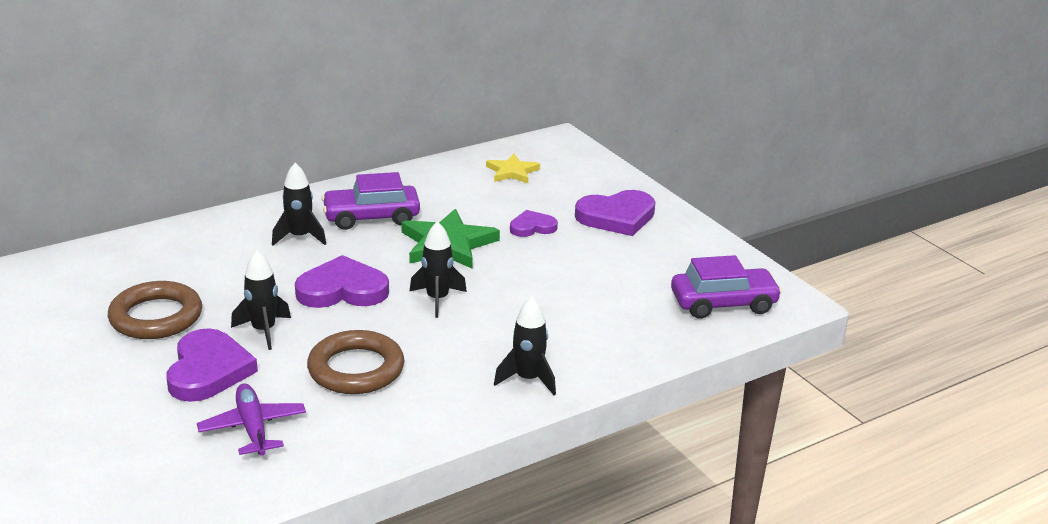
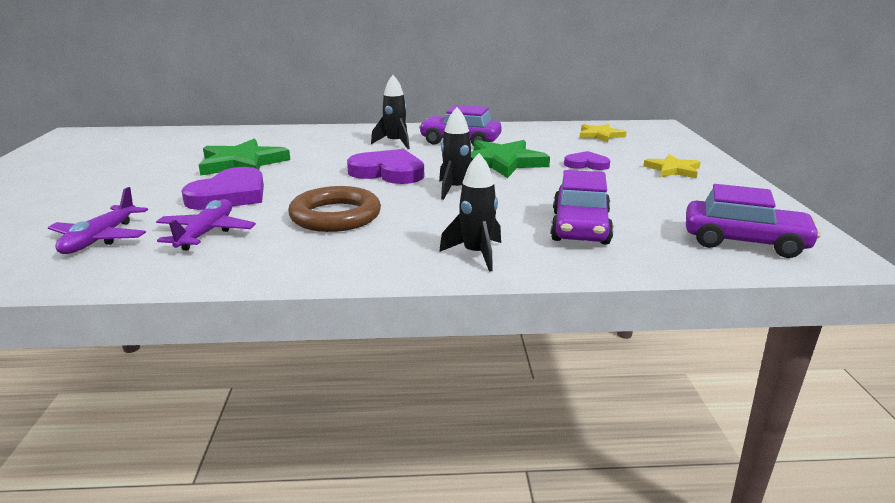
camera: 30 degrees right, 5 degrees down
(150, 467) = (100, 239): none -> purple plane
(156, 317) = (242, 163): brown ring -> green star
(264, 331) = (300, 182): black rocket -> none
(588, 322) = (580, 227): none -> purple car
(617, 217) = (673, 170): purple heart -> yellow star

